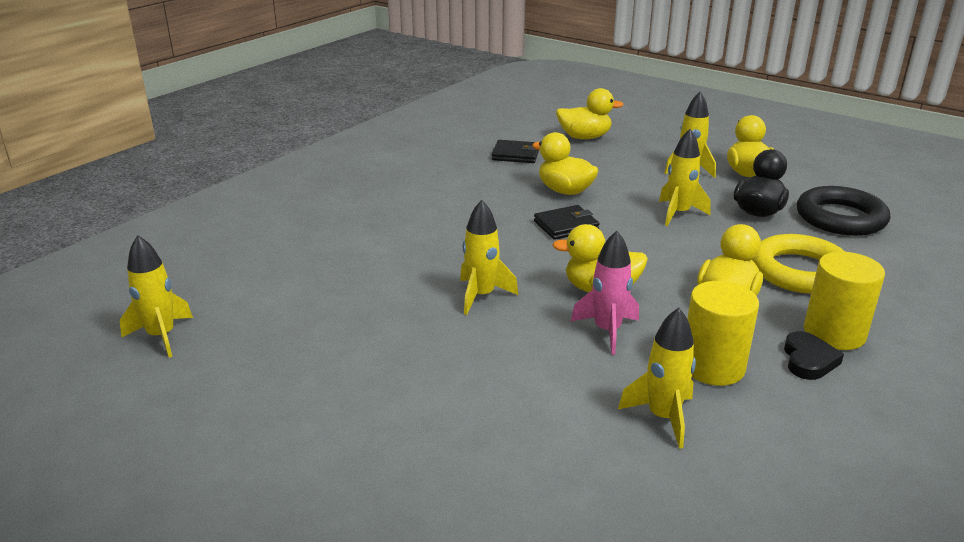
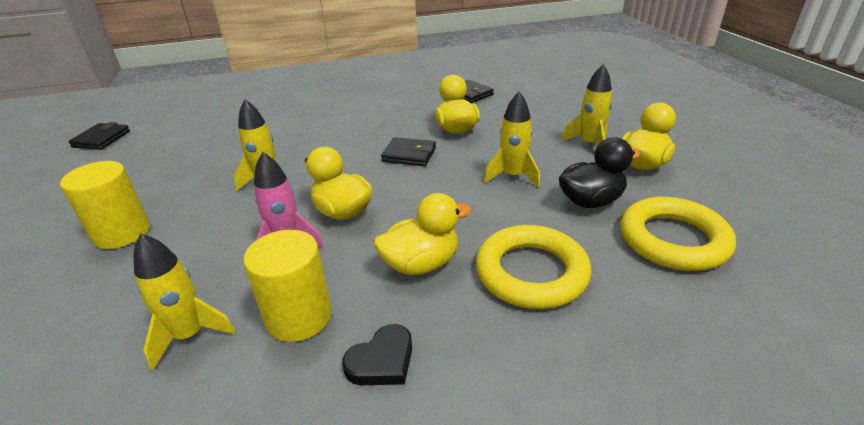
camera: 40 degrees right, 5 degrees up
(161, 336) = (101, 139): yellow rocket -> black wallet
(584, 137) = (544, 95): yellow duck -> none
(834, 333) = (454, 350): yellow cylinder -> yellow cylinder (122, 233)
(840, 218) = (673, 240): black ring -> yellow ring

